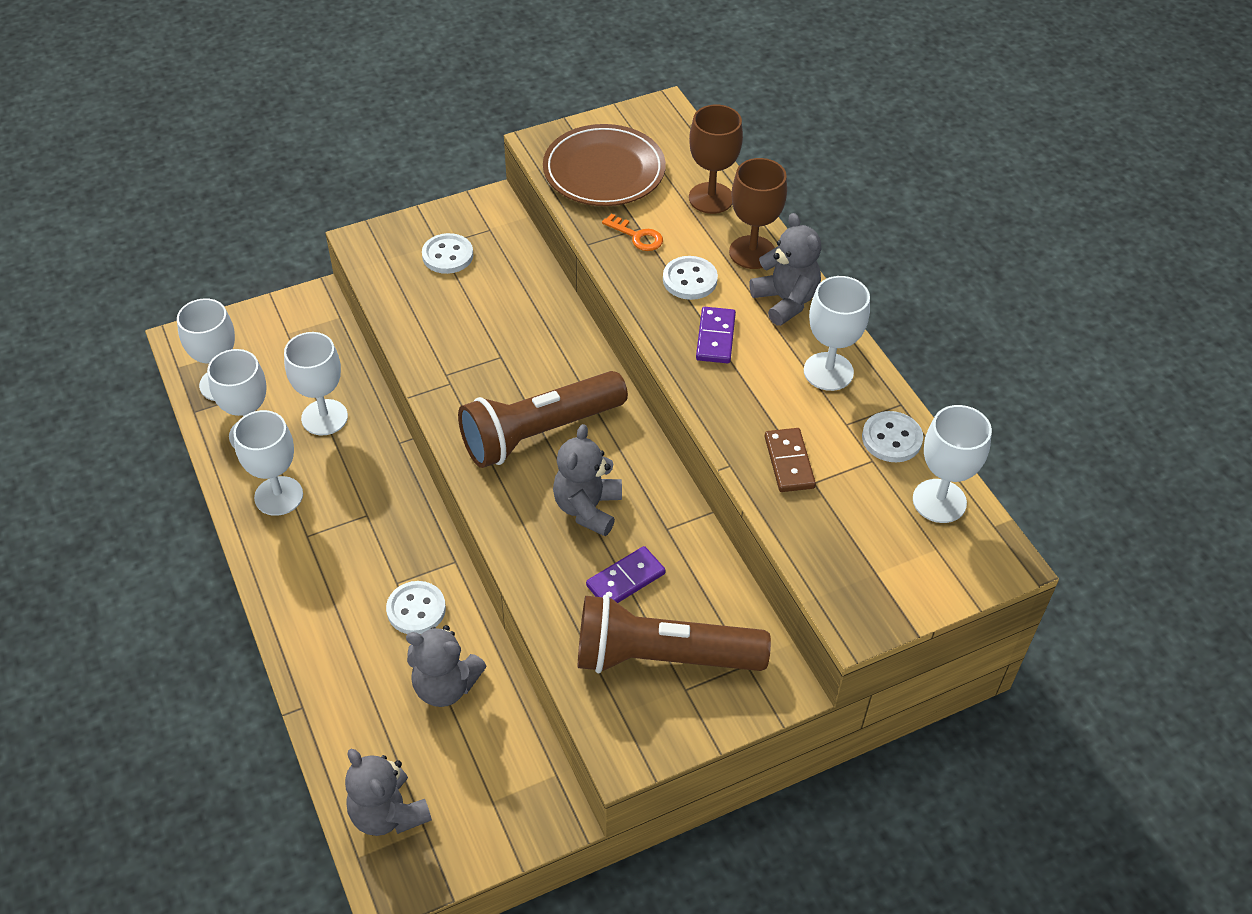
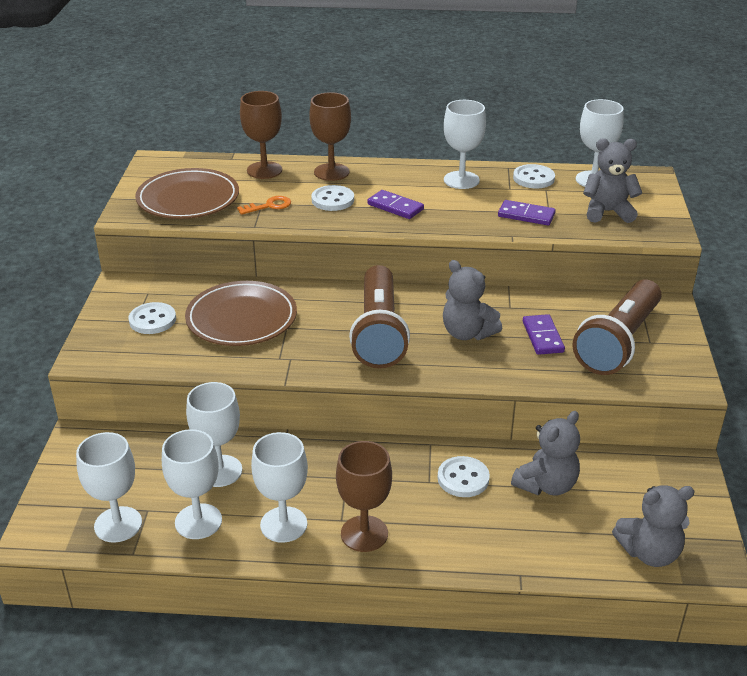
camera: 60 degrees left, 15 degrees down
(296, 561) = (364, 533): none -> brown goblet
(492, 316) = (241, 318): none -> brown plate
(785, 301) = (387, 175): grey teddy bear -> grey teddy bear (607, 212)
(789, 462) = (526, 215): brown domino -> purple domino

